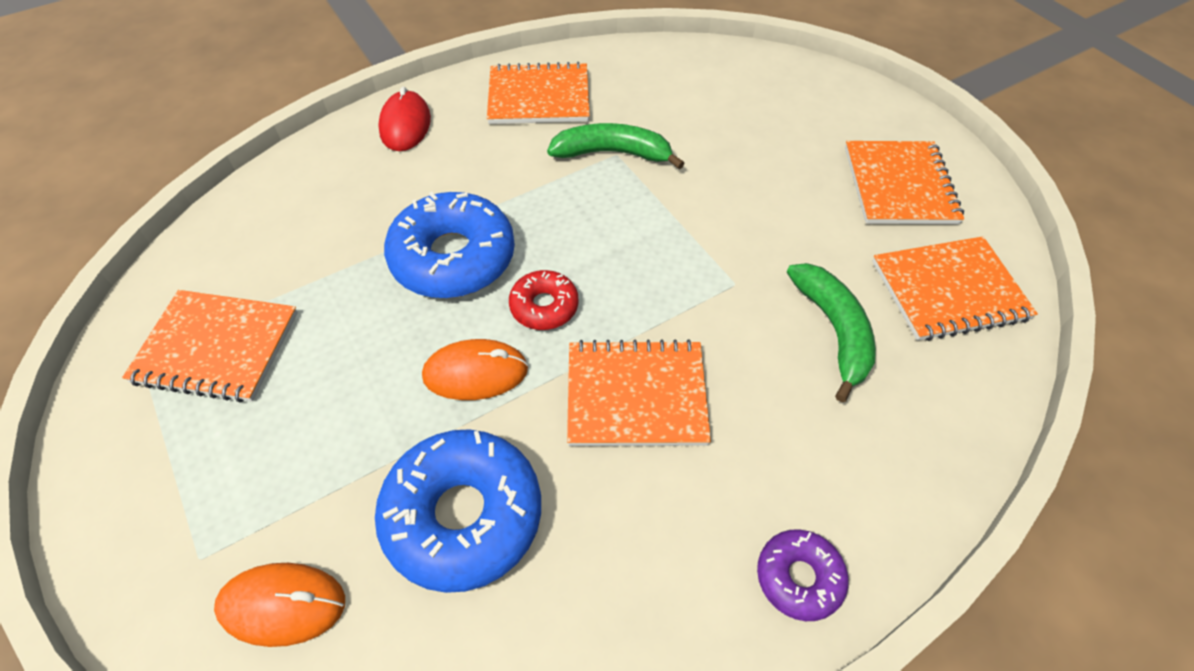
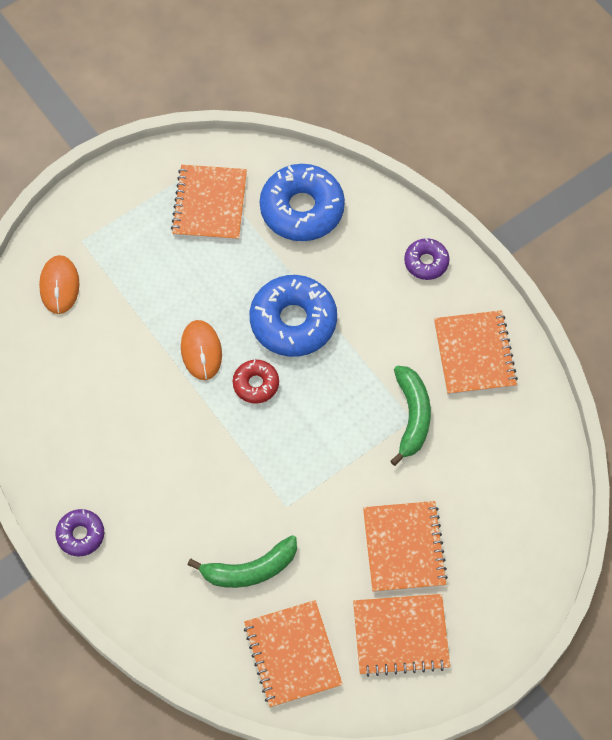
camera: 85 degrees right, 10 degrees up
(405, 125) = (426, 262): red mouse -> purple donut
(463, 515) = (109, 360): blue donut -> blue donut (302, 209)
(636, 395) = (191, 445): orange notebook -> orange notebook (404, 547)

